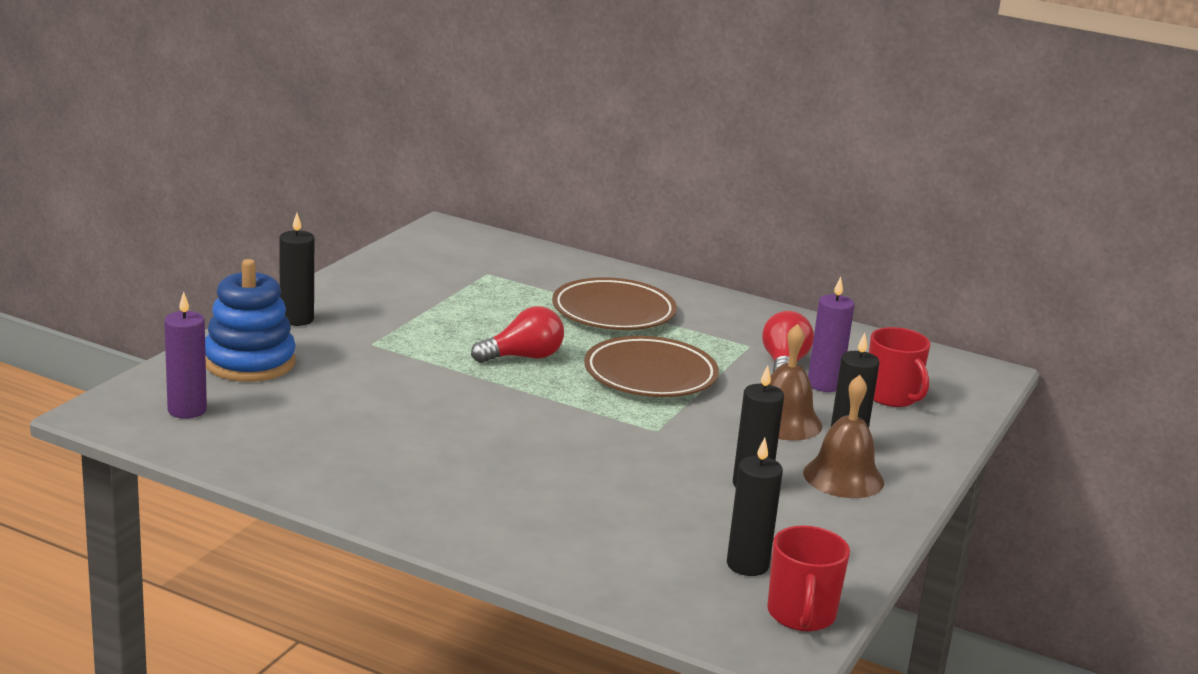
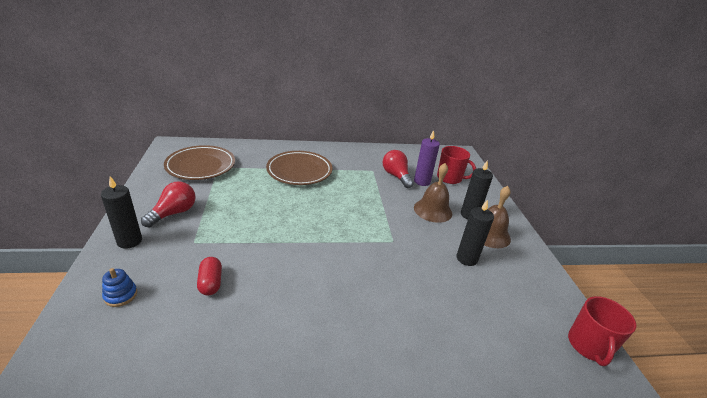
camera: 35 degrees left, 10 degrees up
(187, 410) = (99, 373): purple candle -> none
(249, 362) = (120, 295): blue stacking toy -> blue stacking toy, size x0.45
(355, 385) = (210, 283): none -> red capsule
(523, 357) = (285, 217): red light bulb -> red light bulb (174, 213)
(650, 375) = (353, 204): brown plate -> brown plate (201, 166)
(747, 565) = (529, 321): black candle -> none
(801, 615) = (589, 346): red mug -> red mug turned 45 degrees clockwise

